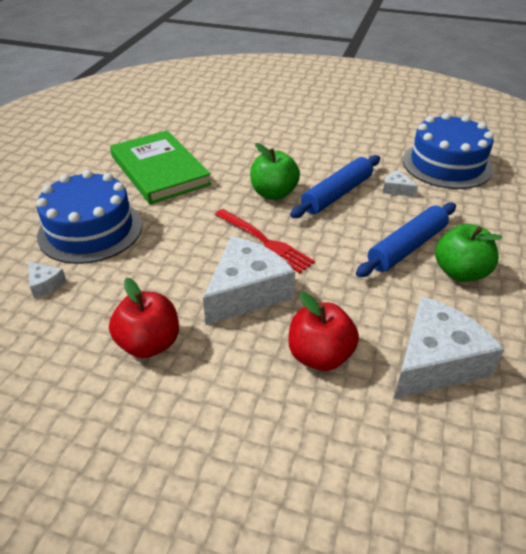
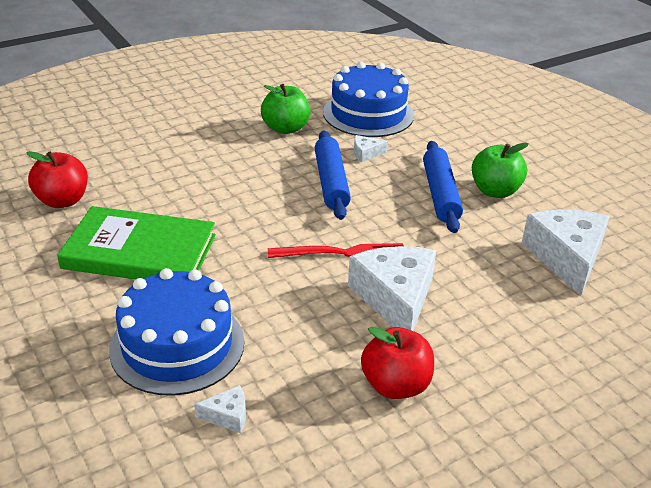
camera: 50 degrees left, 5 degrees down
(274, 193) = (282, 211): green apple -> green apple (285, 128)
(320, 356) = (507, 303): red apple -> red apple (62, 201)

